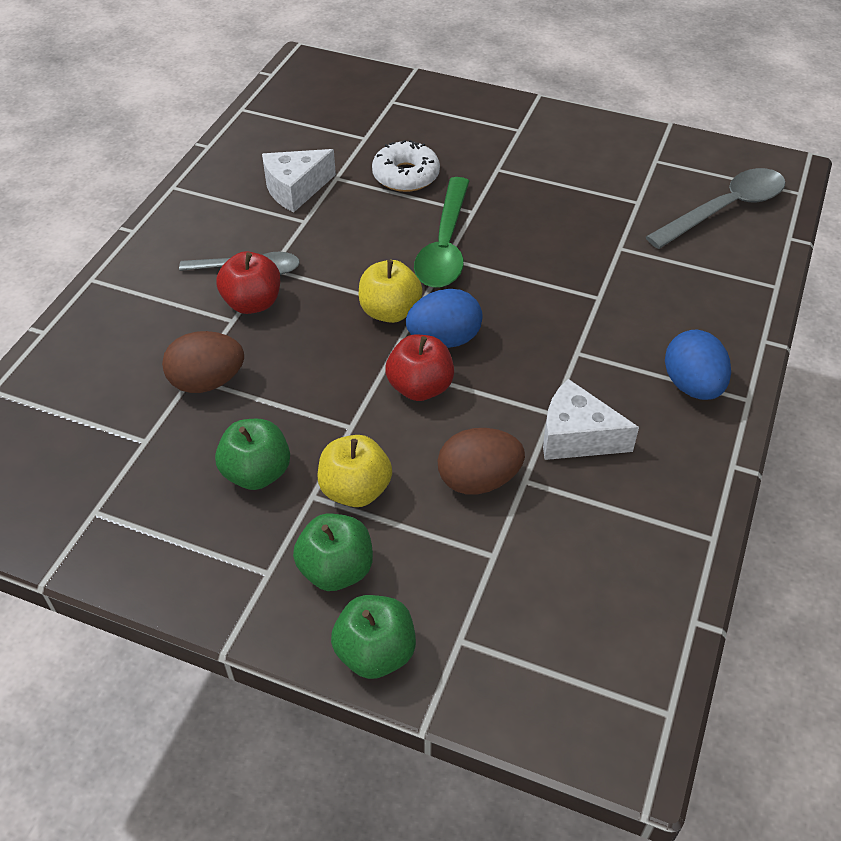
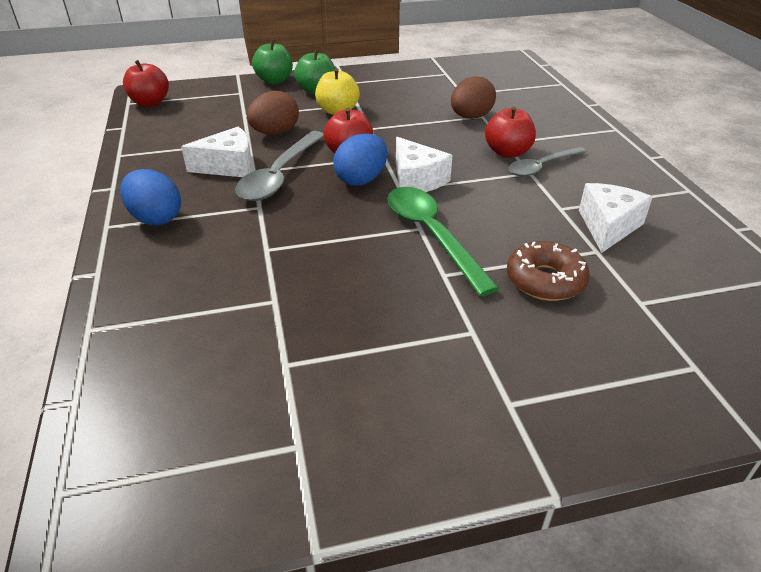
camera: 145 degrees right, 10 degrees down
(257, 473) = (393, 101): green apple -> none
(390, 311) = (416, 180): yellow apple -> white cheese
(406, 175) = (545, 280): white donut -> brown donut
(629, 688) = (150, 103): none -> red apple
(725, 209) = (170, 404): grey spoon -> grey spoon (280, 175)

